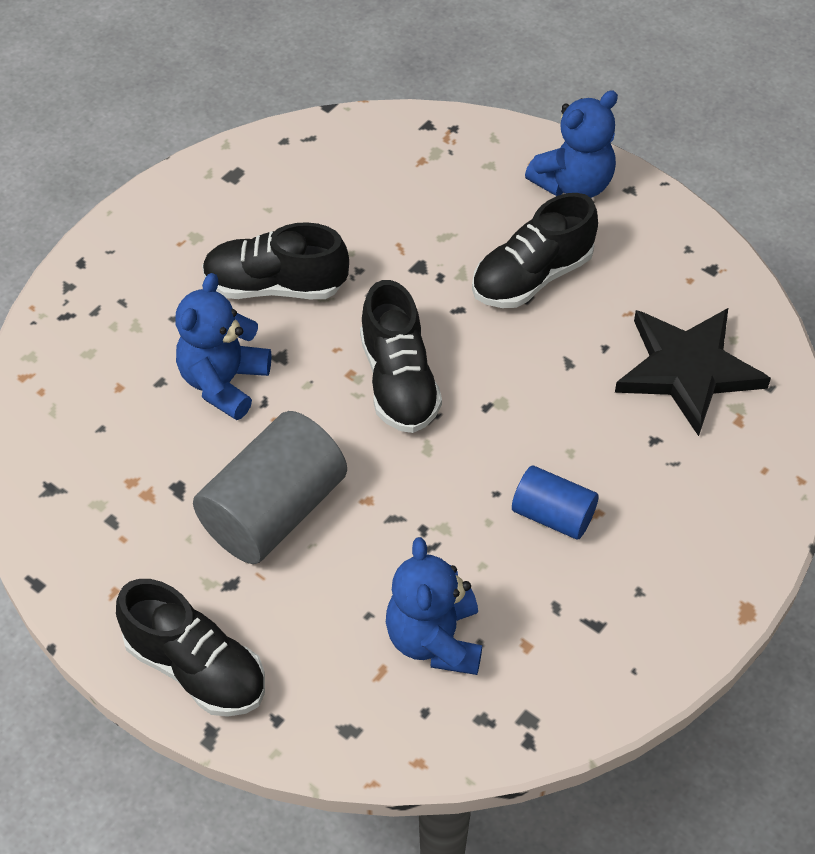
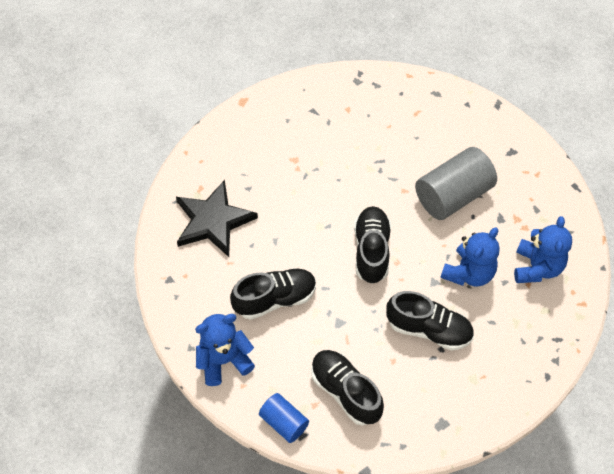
camera: 165 degrees left, 5 degrees up
(196, 667) = (501, 132): black shoe -> black shoe (345, 392)
(435, 639) = (388, 120): blue teddy bear -> blue teddy bear (537, 267)
(553, 515) = (314, 162): blue cylinder -> blue cylinder (284, 422)

